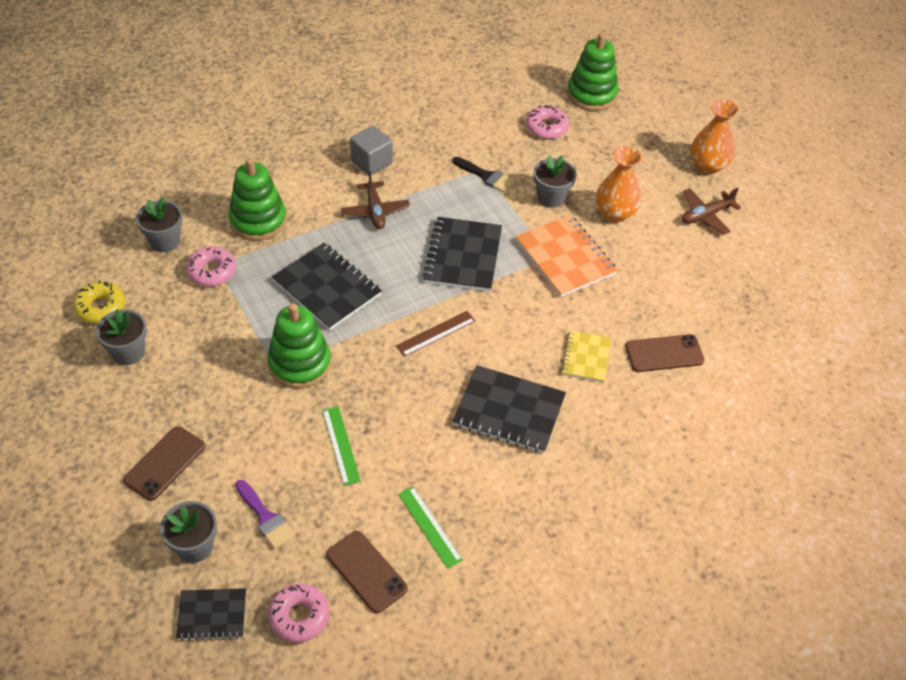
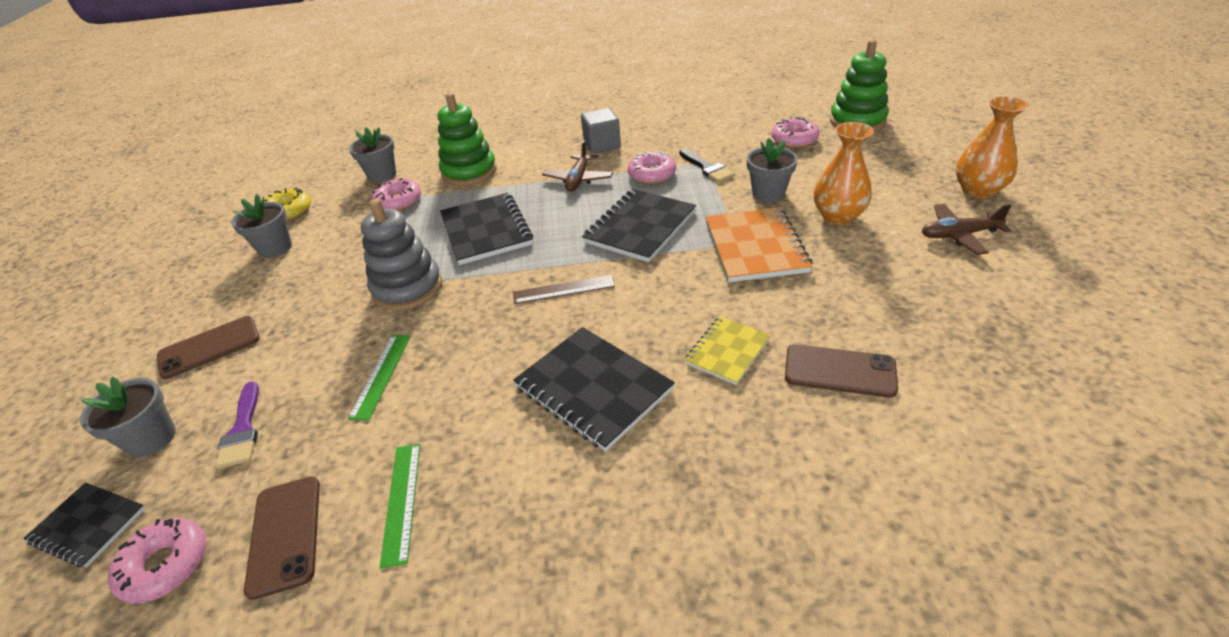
camera: 30 degrees right, 10 degrees down
(299, 364) = (407, 288): green stacking toy -> grey stacking toy
(440, 193) = (652, 174): none -> pink donut

